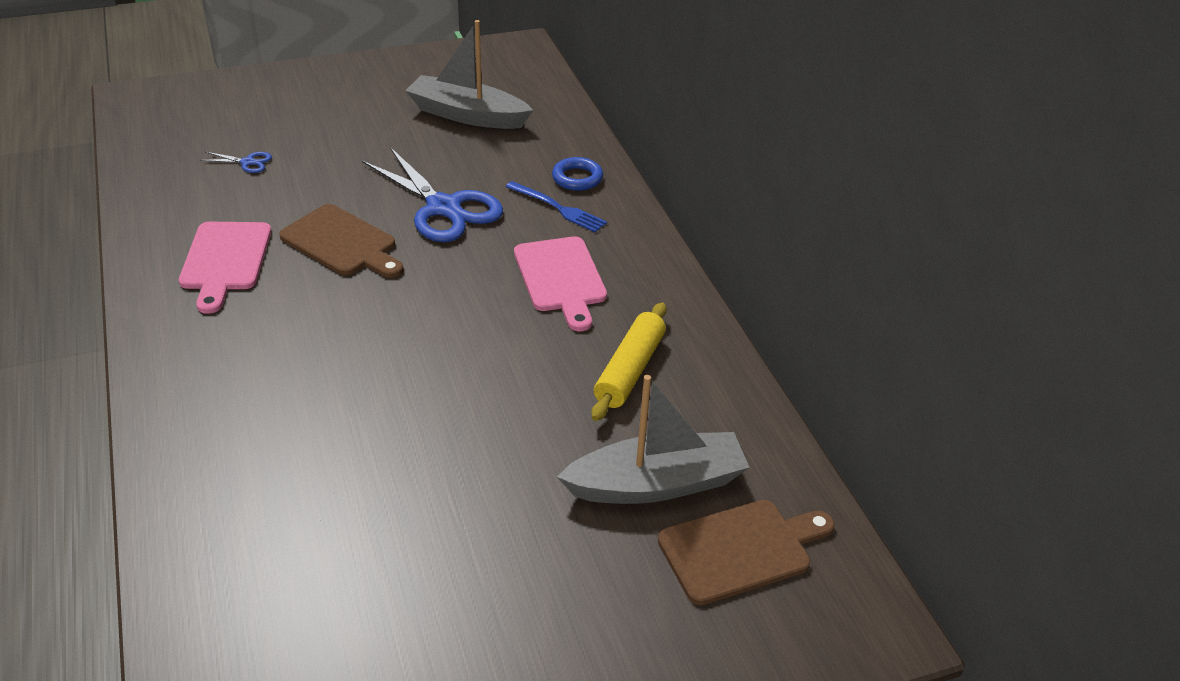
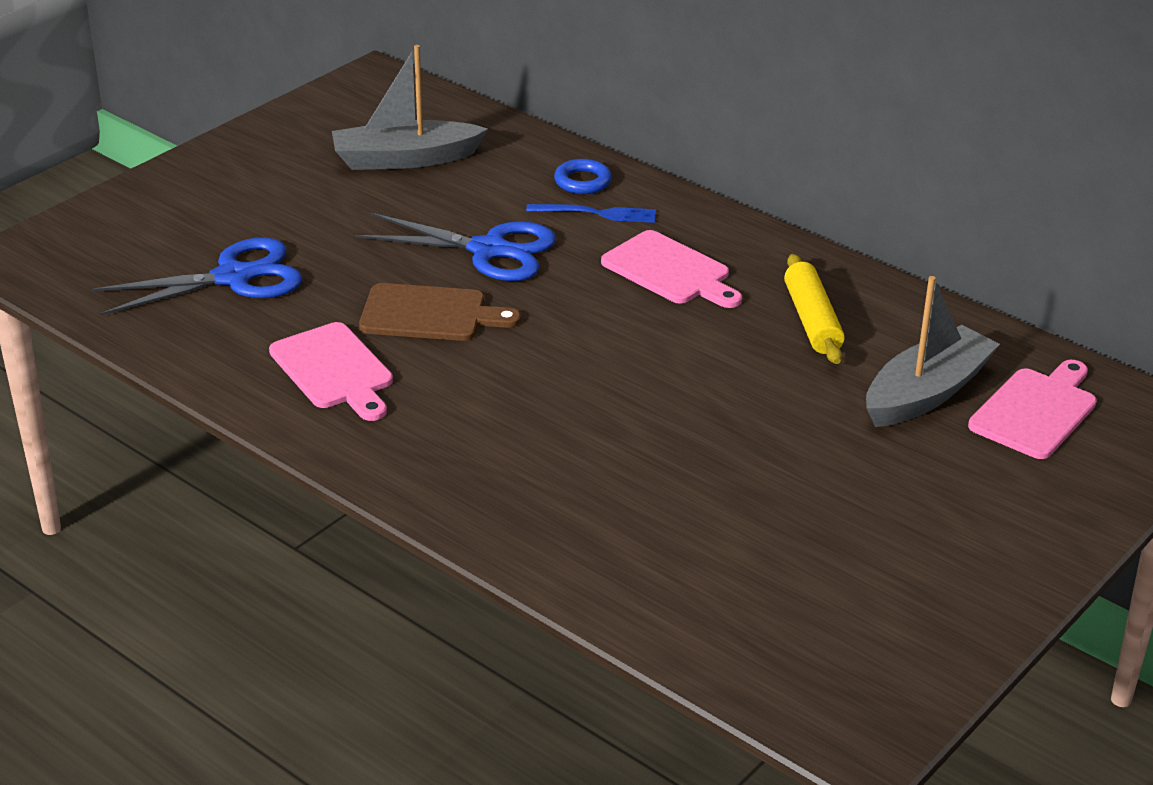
camera: 30 degrees left, 5 degrees down
(247, 162) = (233, 277): blue scissors -> blue scissors, size x2.41
(740, 549) = (1035, 411): brown cutting board -> pink cutting board

